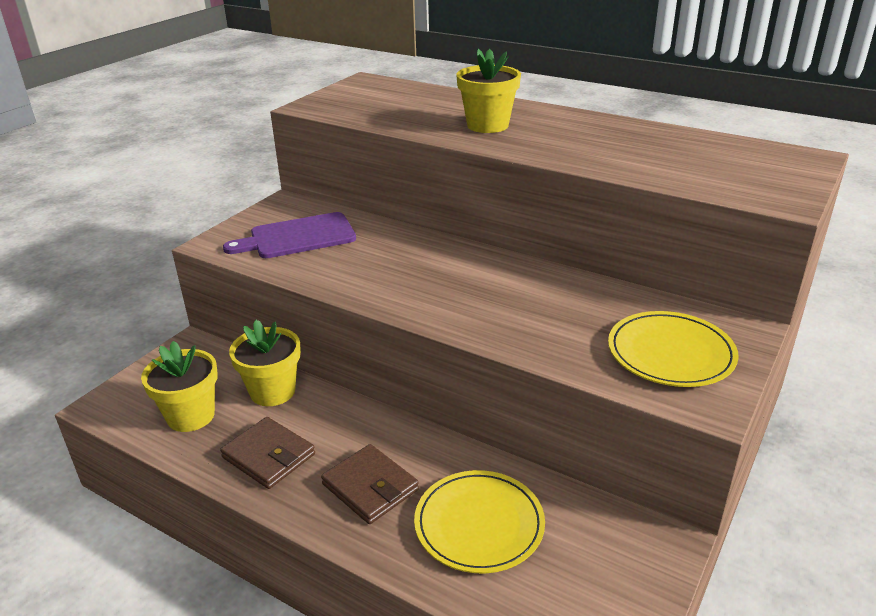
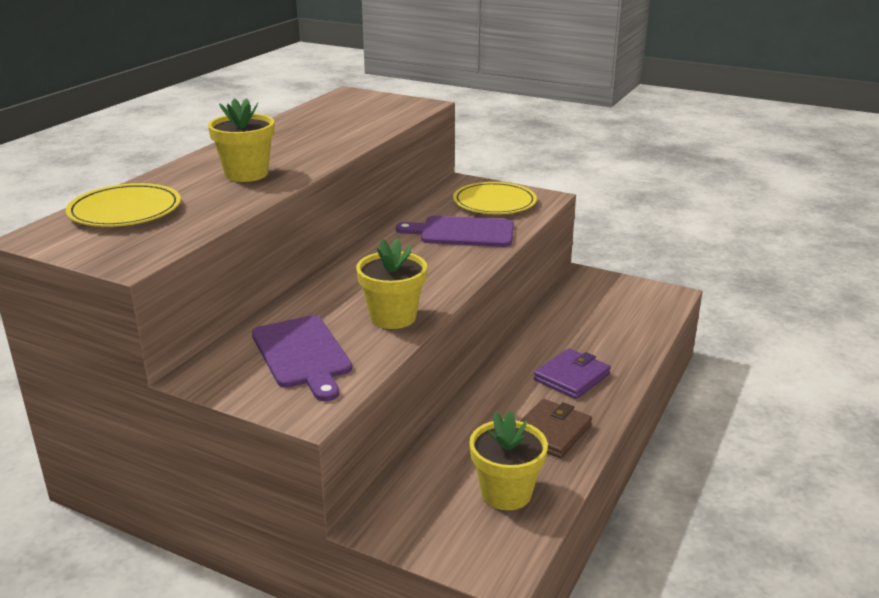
camera: 95 degrees left, 5 degrees down
(272, 391) = (459, 444): yellow flower pot -> yellow flower pot (393, 317)
(370, 487) = (572, 377): brown wallet -> purple wallet
(479, 524) = (591, 332): yellow plate -> yellow plate (125, 210)
(557, 322) = (462, 232): none -> purple cutting board

